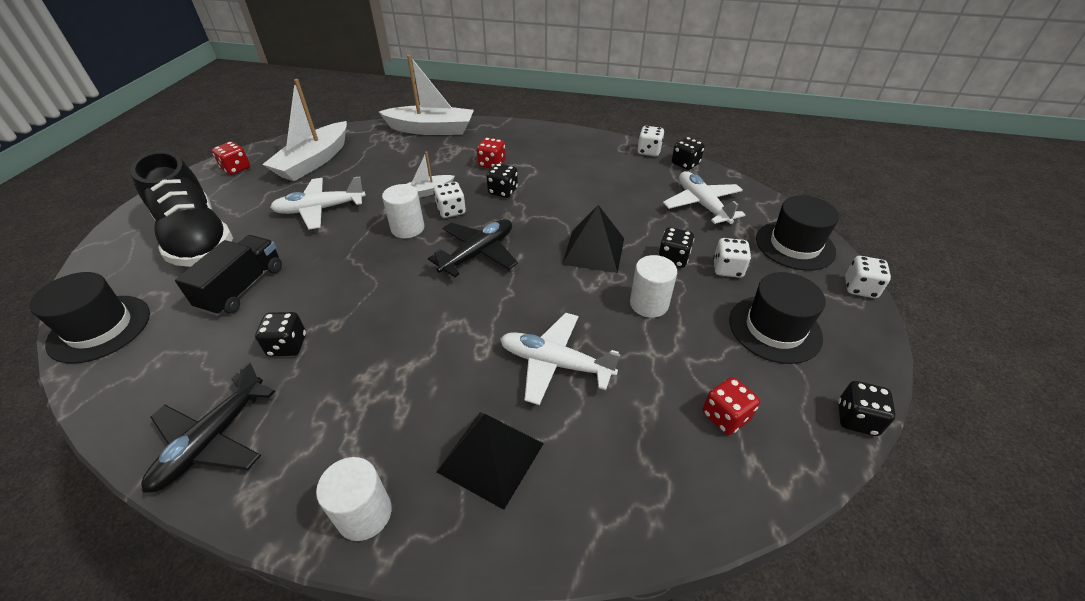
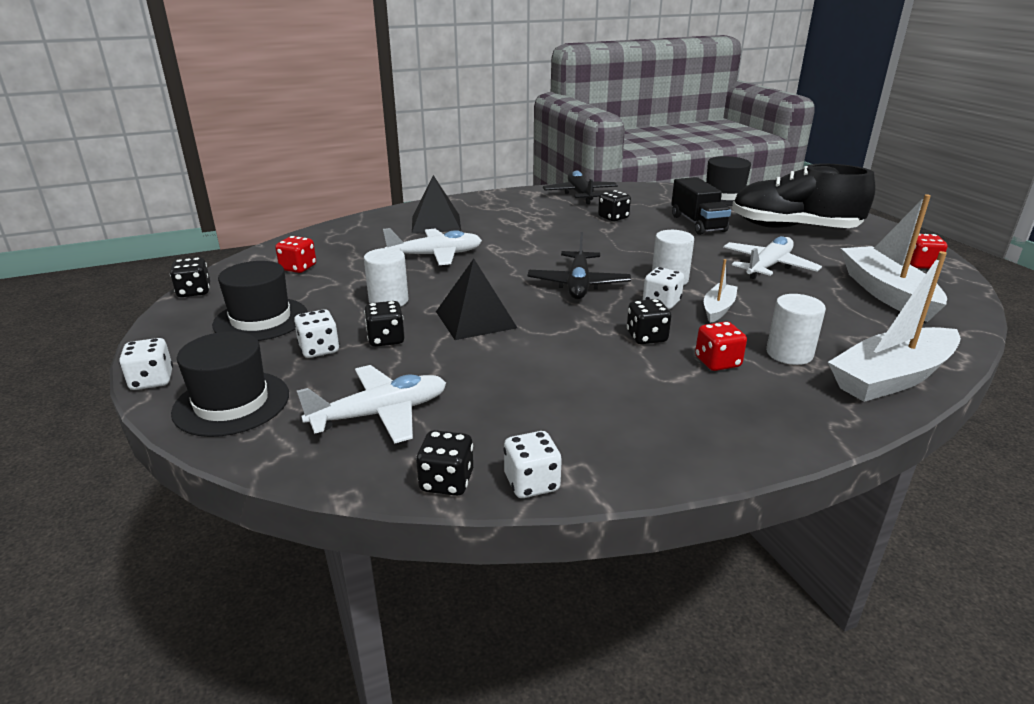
camera: 145 degrees right, 15 degrees down
(364, 514) = (476, 201): white cylinder -> white cylinder (789, 354)
(702, 204) = (380, 414): white plane -> white plane turned 60 degrees counterclockwise

